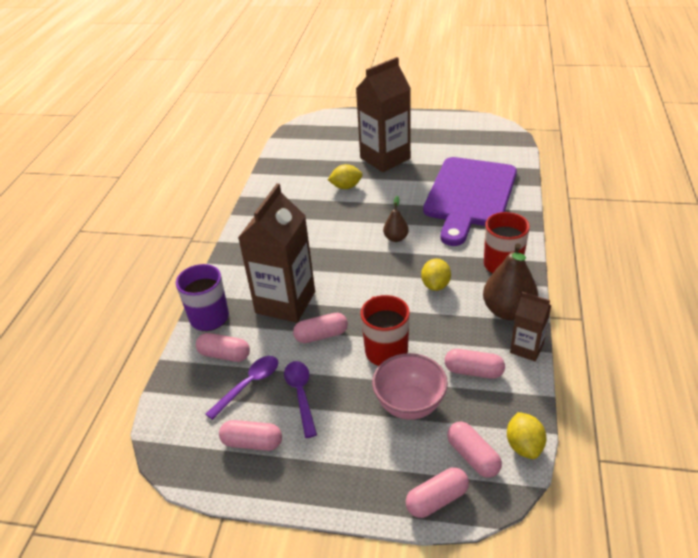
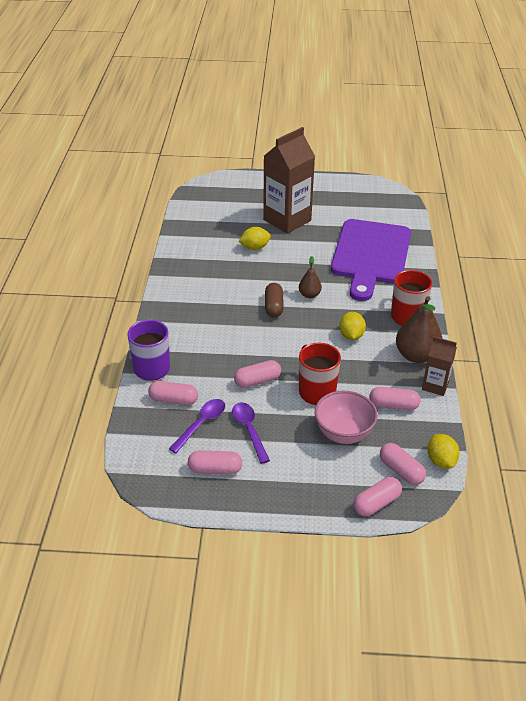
camera: 10 degrees left, 0 degrees up
(285, 302) = (219, 354): brown carton -> none
(355, 250) = (274, 307): none -> brown capsule

